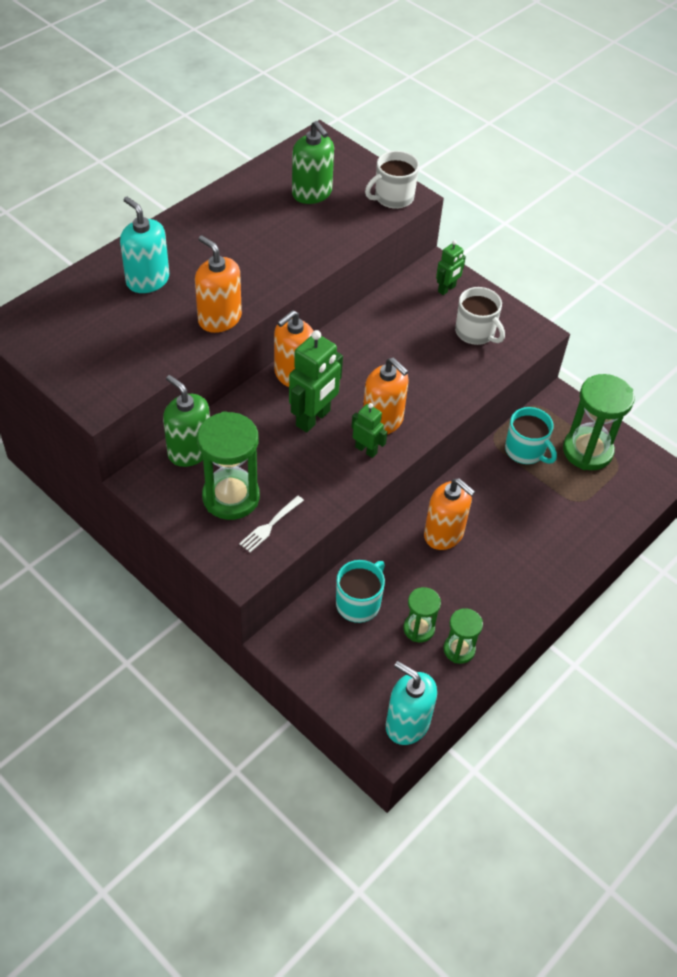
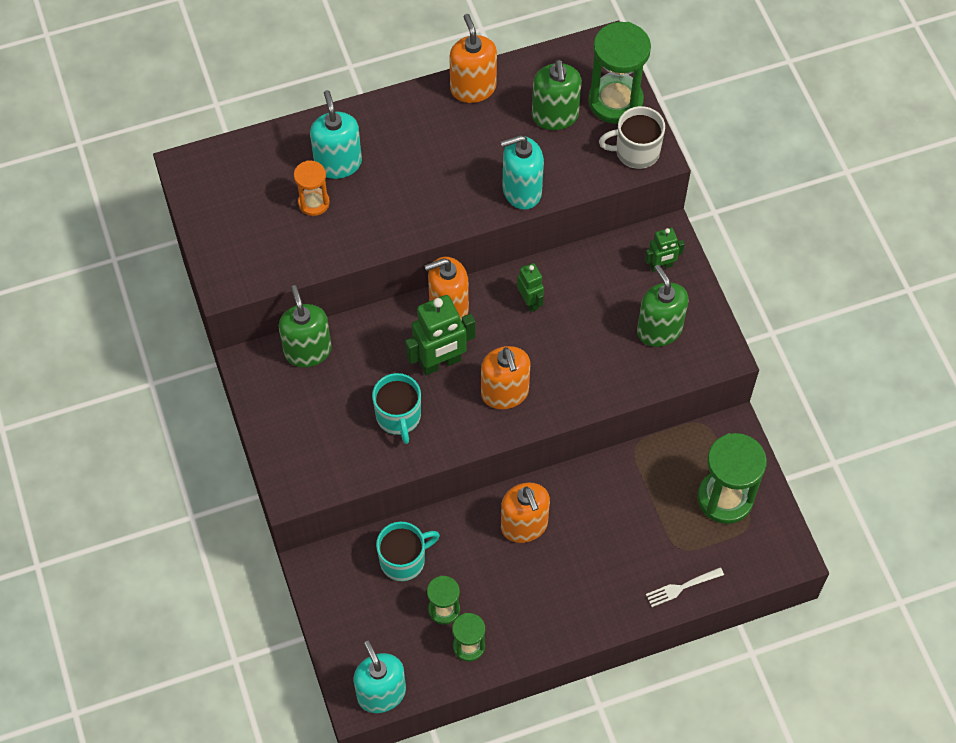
camera: 30 degrees right, 10 degrees up
(143, 315) = (314, 203): none -> orange hourglass
(219, 318) = (382, 234): orange soap dispenser -> orange soap dispenser (473, 88)
(231, 497) = (320, 414): green hourglass -> green hourglass (615, 101)
(270, 525) = (340, 458): white fork -> white fork (682, 587)
(319, 251) = (521, 191): none -> turquoise soap dispenser
(366, 450) = (471, 417): green robot -> green robot (530, 301)
(476, 332) = (659, 330): white mug -> green soap dispenser
(525, 451) = (661, 471): turquoise mug -> turquoise mug (398, 417)

